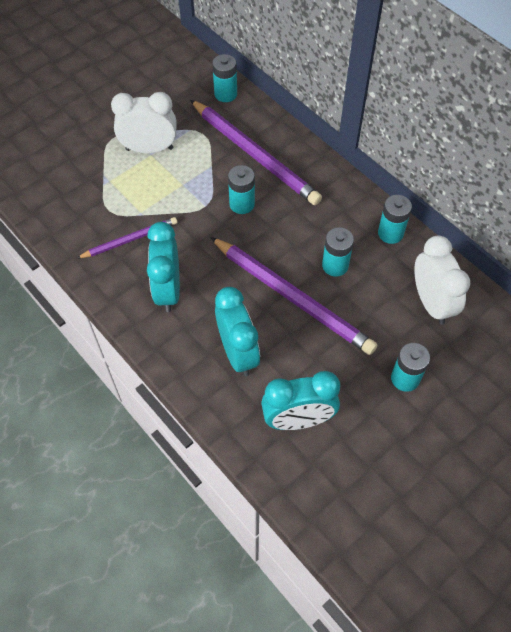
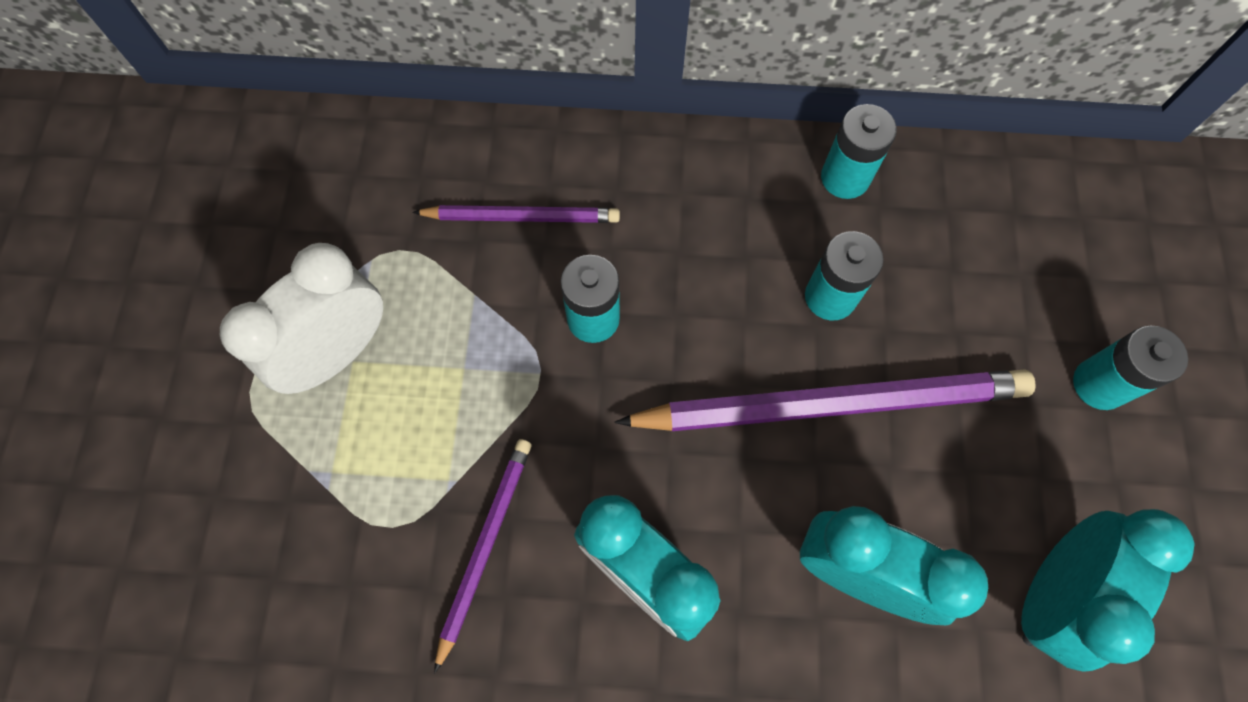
camera: 45 degrees left, 10 degrees up
(225, 94) = (362, 150): turquoise battery -> none
(255, 154) = (522, 217): purple pencil -> purple pencil, size x0.54
(431, 303) = (1006, 237): white clock -> none

